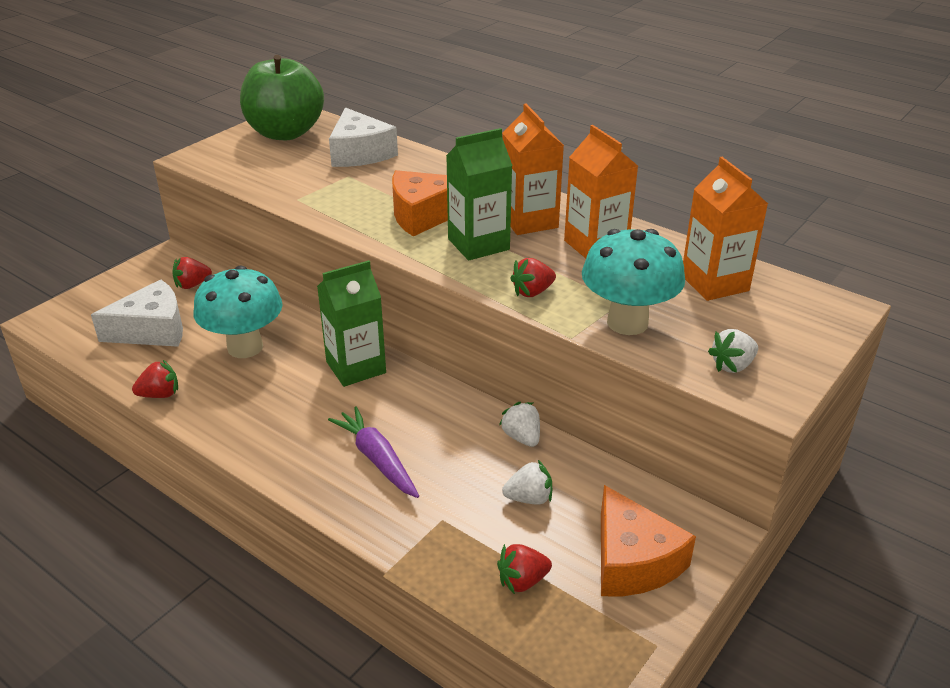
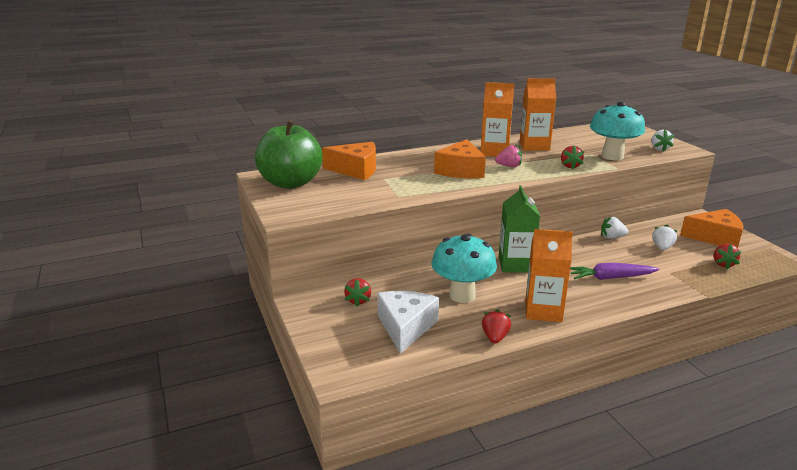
camera: 60 degrees left, 10 degrees down
(359, 153) = (356, 170): white cheese -> orange cheese
(478, 244) = (509, 166): green carton -> pink strawberry
(714, 283) = (589, 136): orange carton -> orange carton (543, 311)

